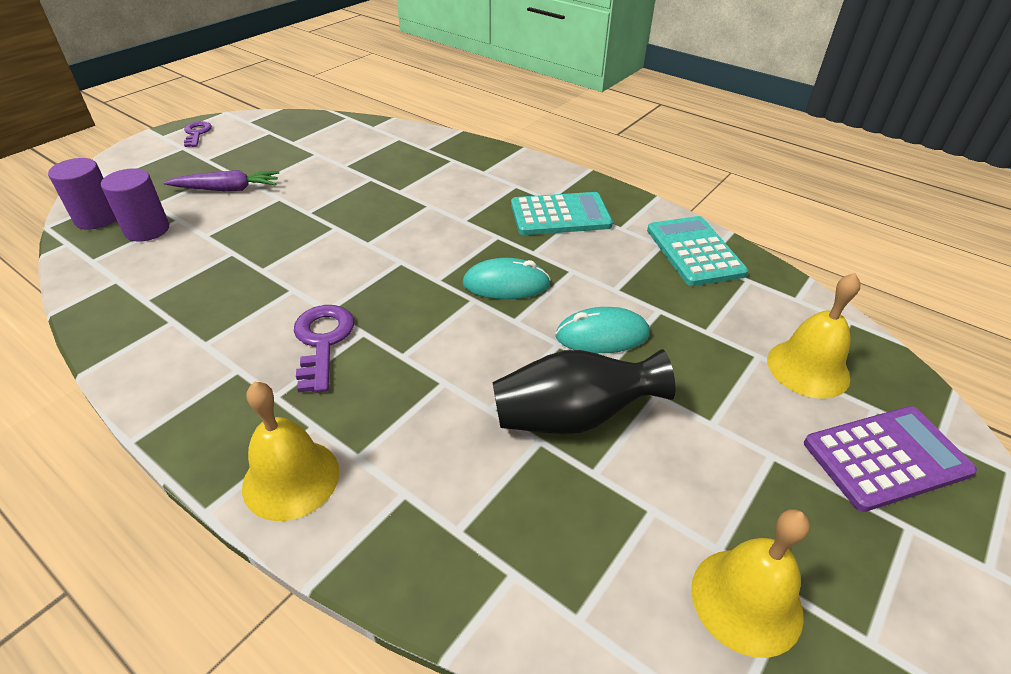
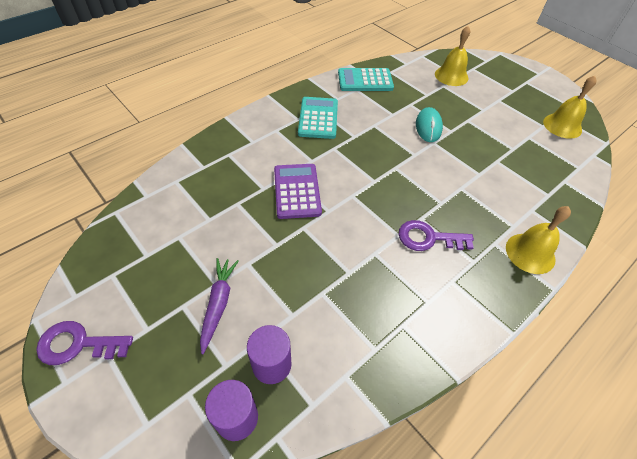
camera: 80 degrees left, 10 degrees up
(197, 133) = (78, 344): purple key -> purple key, size x1.54
(506, 284) = (383, 152): turquoise mouse -> none
(572, 417) = (482, 148): black vase -> none
(886, 457) = (497, 75): purple calculator -> purple calculator (297, 191)

